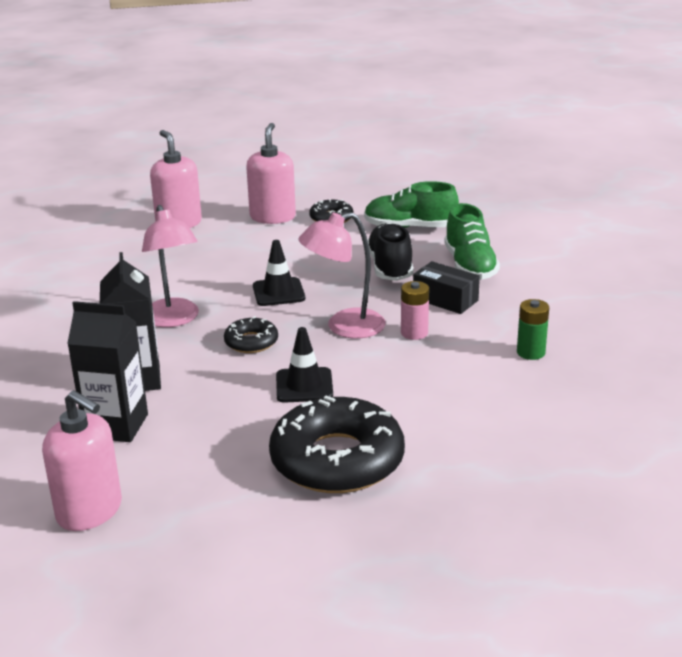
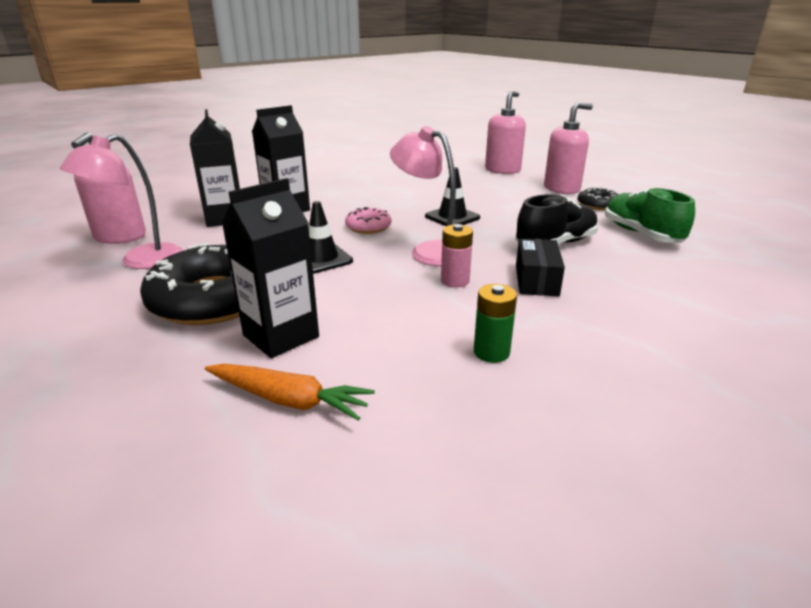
camera: 60 degrees right, 0 degrees up
(174, 320) = (373, 199): pink lamp -> pink lamp (141, 261)
(251, 342) = (368, 227): black donut -> pink donut
(438, 435) = (281, 336): none -> black carton
(470, 266) = (620, 276): green shoe -> none
(531, 446) = (289, 400): none -> orange carrot

